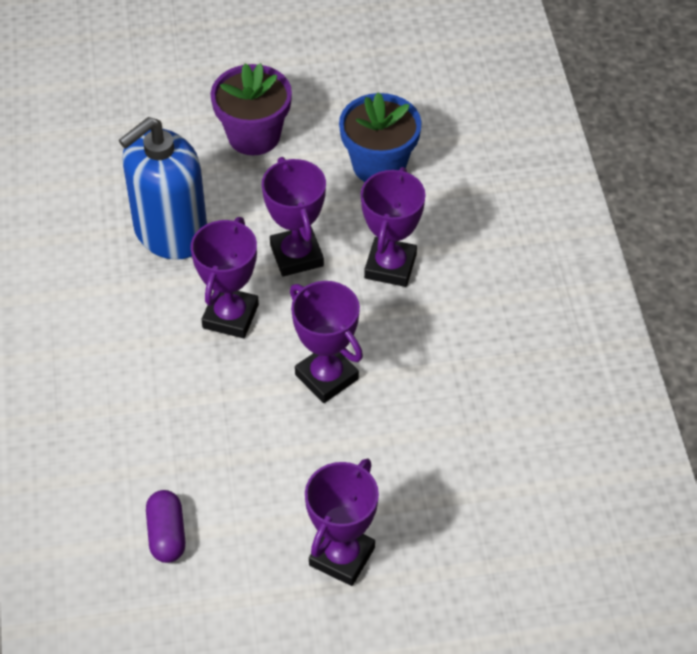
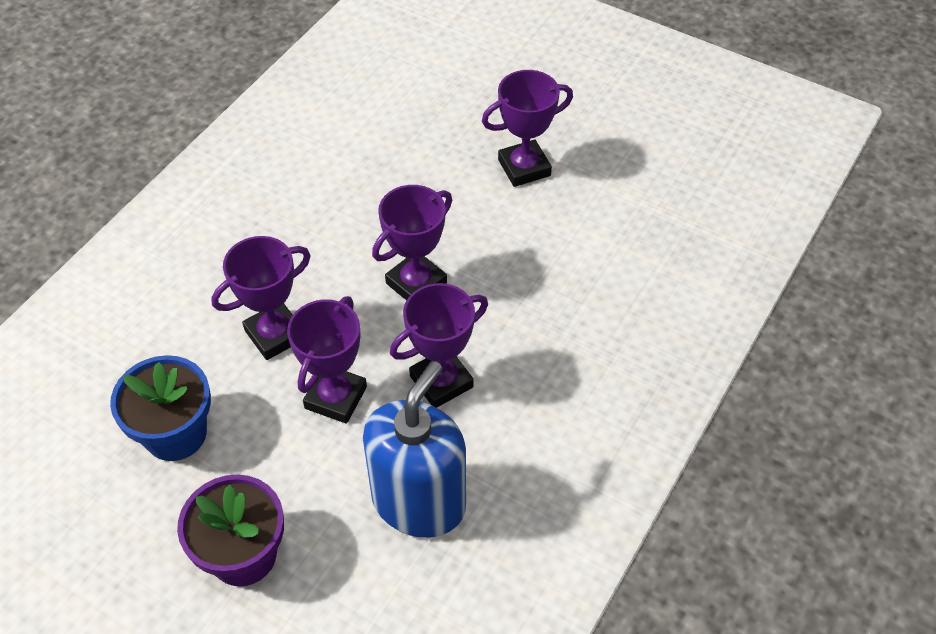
camera: 140 degrees left, 0 degrees up
(167, 534) = (631, 252): purple capsule -> none
(170, 232) = (419, 501): blue soap dispenser -> blue soap dispenser turned 60 degrees counterclockwise
(326, 377) = (416, 283): purple trophy -> purple trophy turned 45 degrees clockwise

